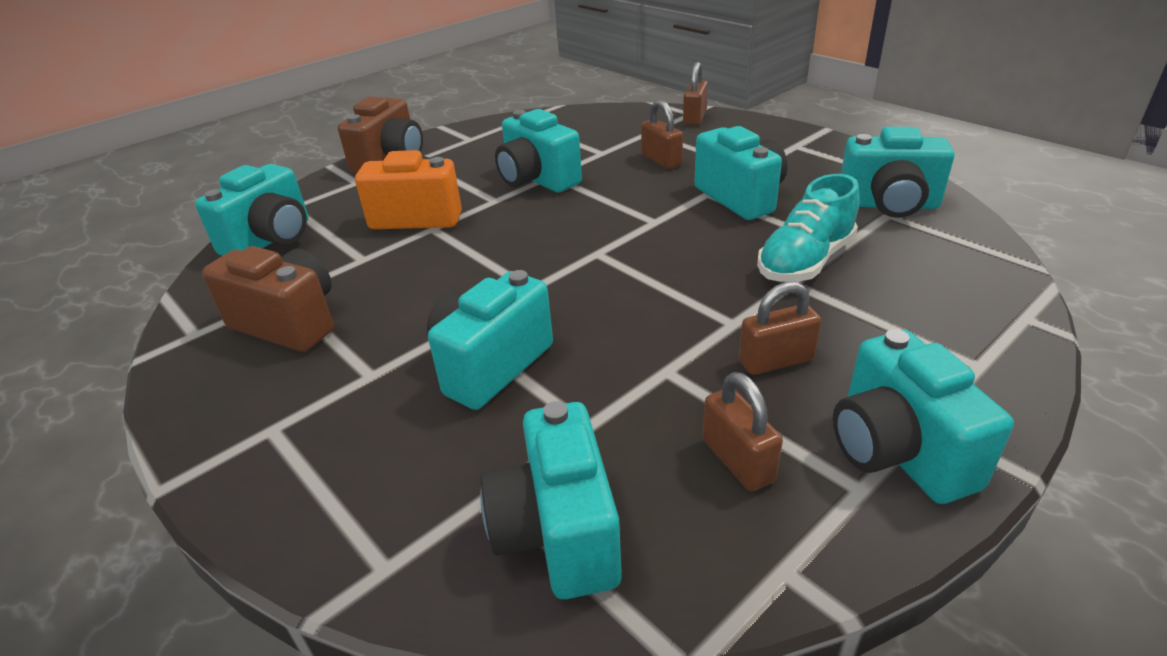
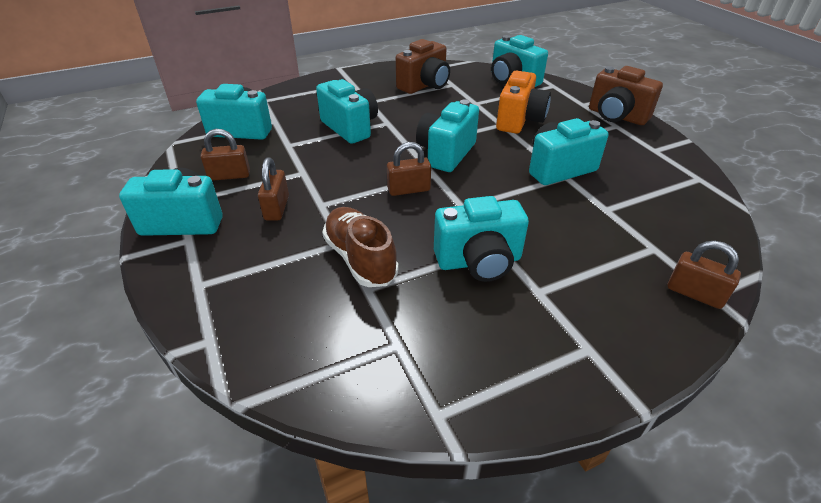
camera: 105 degrees right, 5 degrees up
(661, 160) = (577, 238): brown padlock -> brown padlock (409, 189)
(805, 261) = (360, 259): turquoise shoe -> brown shoe
(888, 205) = (413, 355): turquoise camera -> turquoise camera (446, 153)

